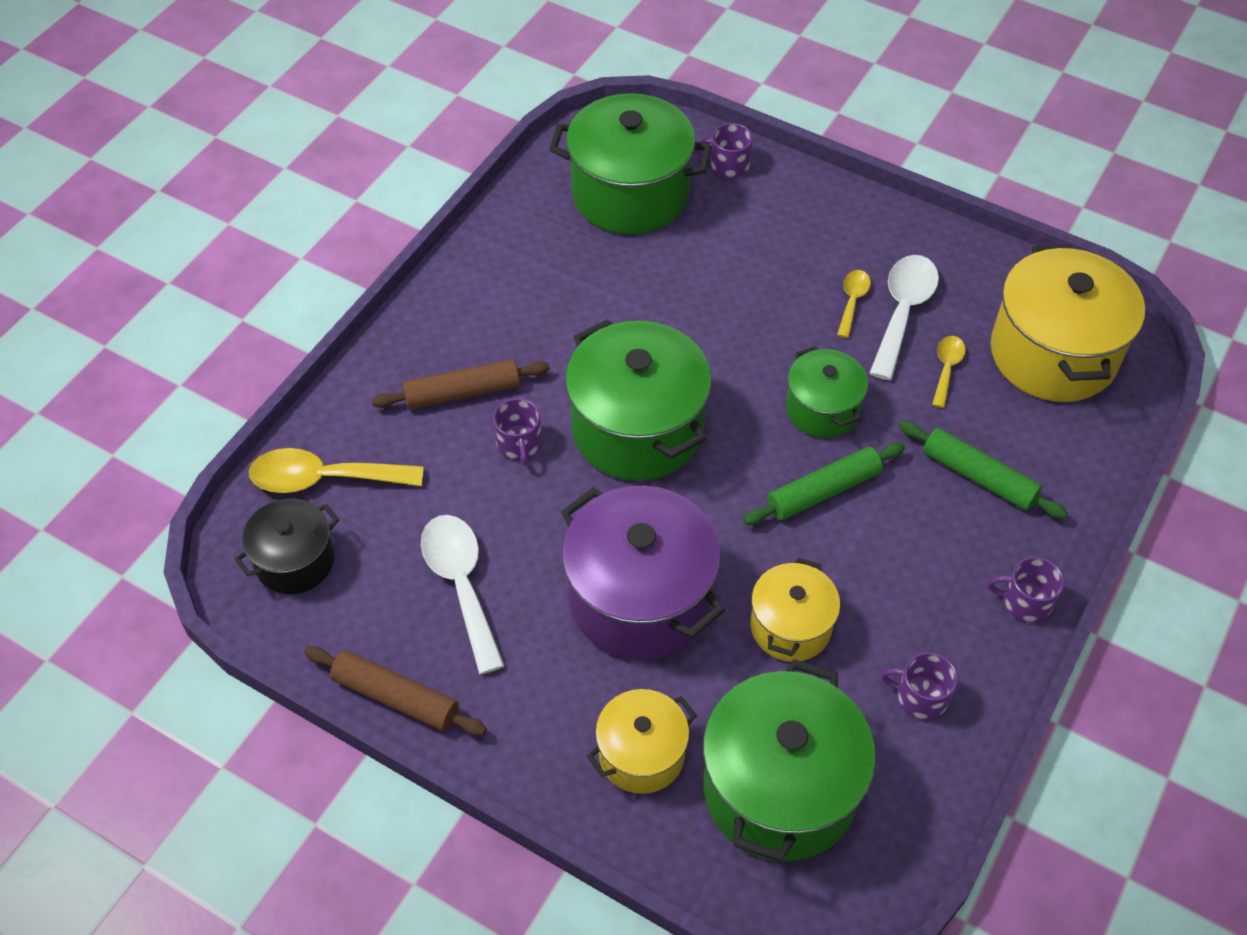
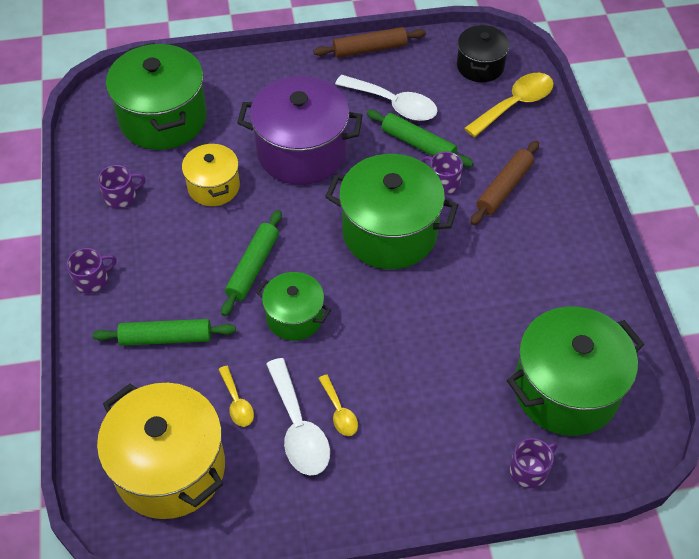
camera: 140 degrees right, 0 degrees up
(493, 509) = (418, 144): none -> green rolling pin
(641, 754) = (239, 94): yellow pot -> none

